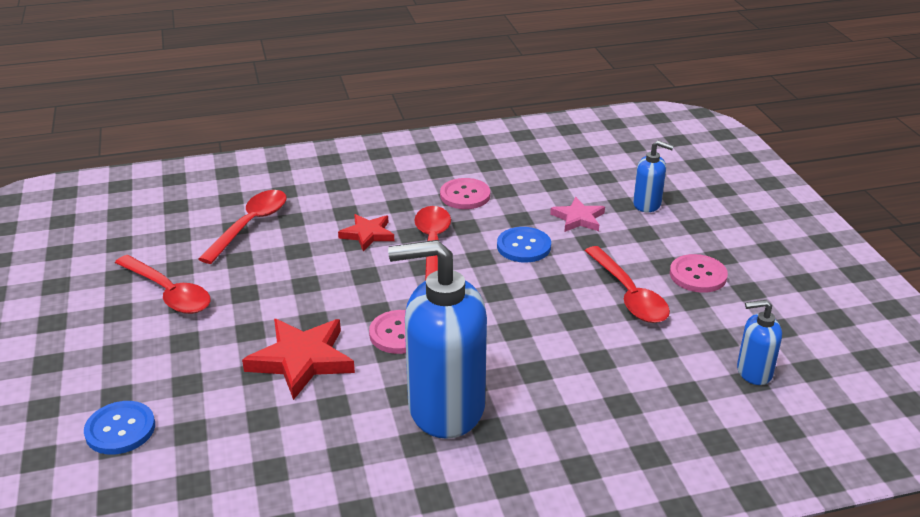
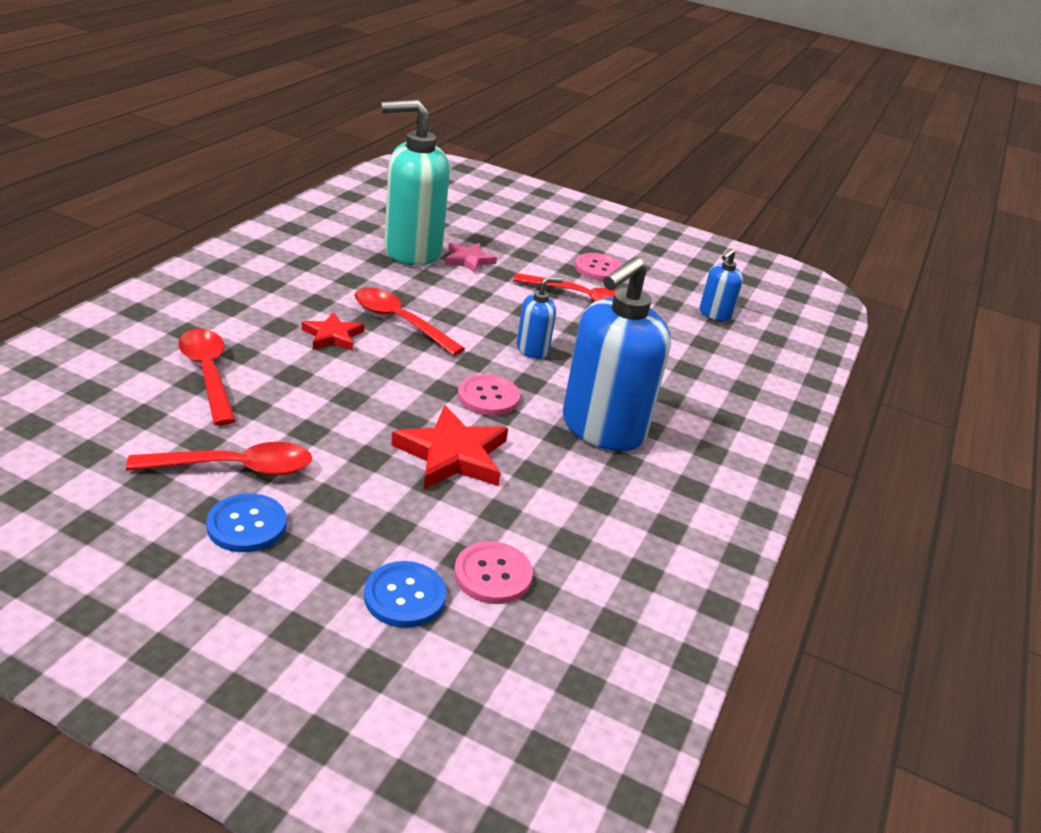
camera: 55 degrees left, 0 degrees up
(465, 195) = (359, 274): pink button -> pink button (493, 574)
(523, 246) = (466, 295): blue button -> blue button (247, 525)
(540, 193) = (412, 251): none -> turquoise soap dispenser
(647, 204) = (496, 233): blue soap dispenser -> blue soap dispenser (533, 349)

